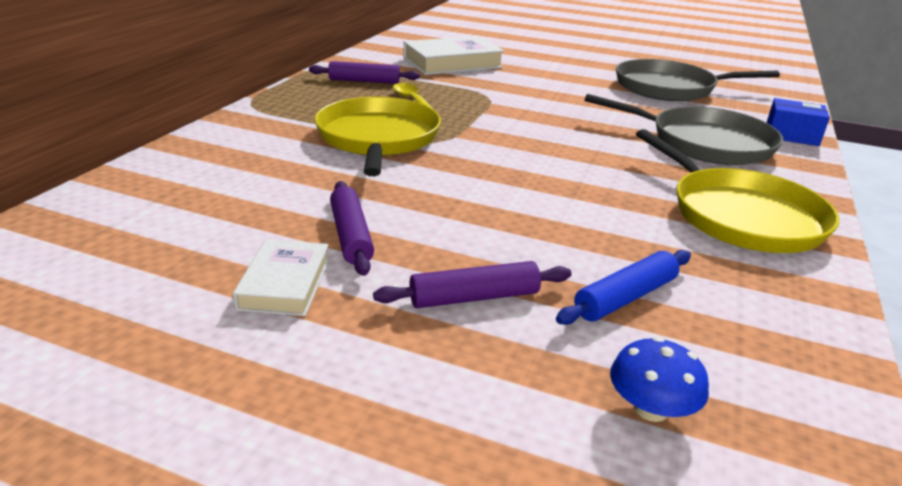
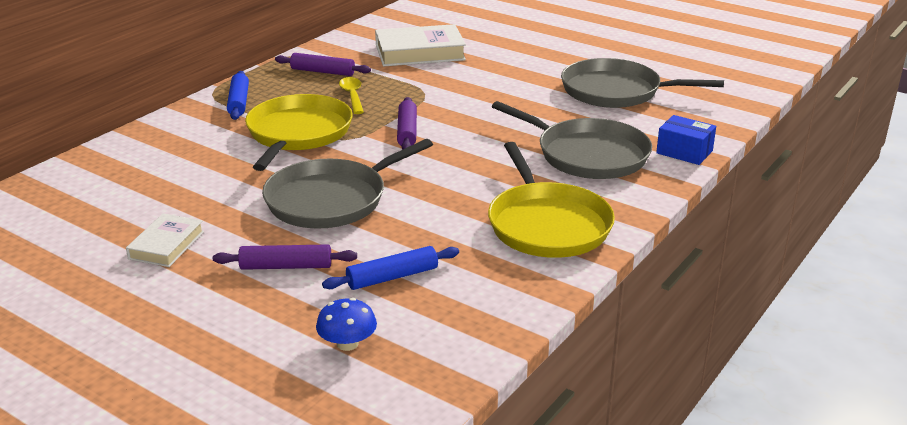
camera: 15 degrees right, 0 degrees up
(287, 111) = (238, 102): none -> blue rolling pin
(350, 236) = (228, 215): purple rolling pin -> purple rolling pin (407, 131)
(470, 207) = (331, 200): none -> grey pan

